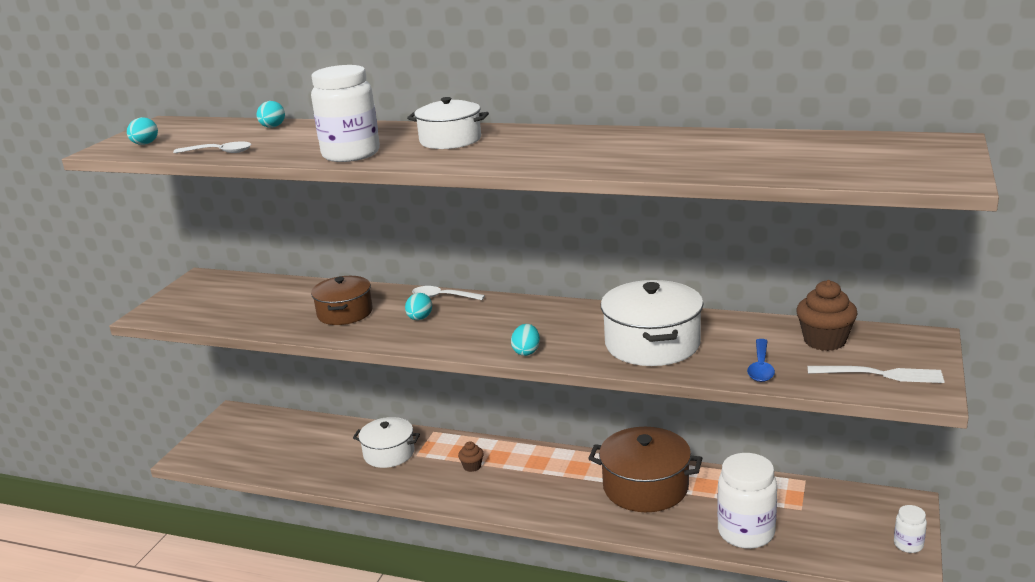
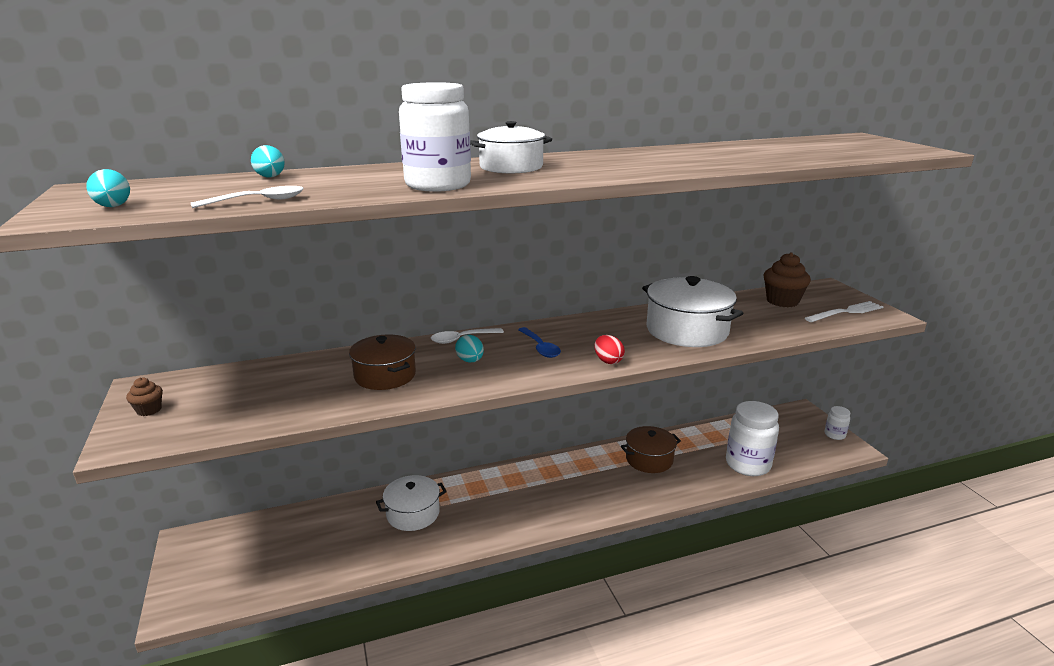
camera: 40 degrees left, 0 degrees up
(472, 466) = (502, 495): brown cupcake -> brown cupcake (149, 410)
(526, 351) = (608, 361): turquoise egg -> red egg
(645, 487) = (649, 459): brown pot -> brown pot, size x0.66
(761, 367) = (779, 326): blue spoon -> blue spoon (540, 347)

